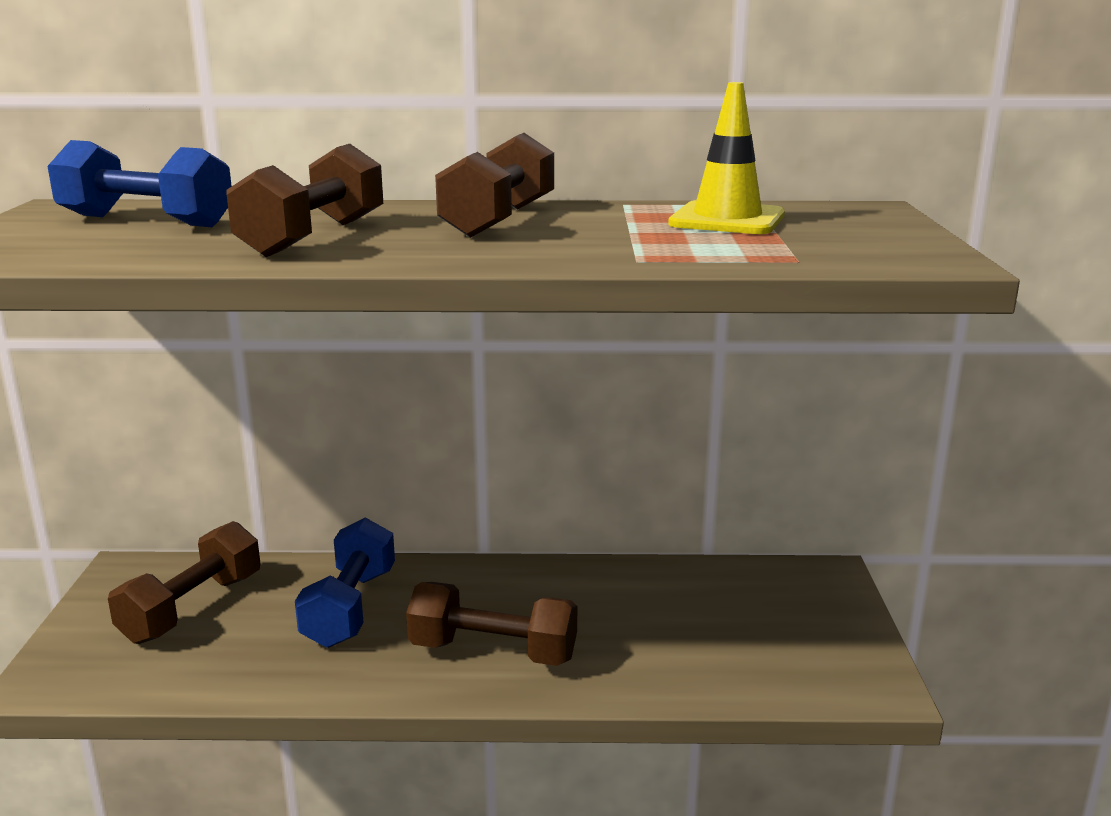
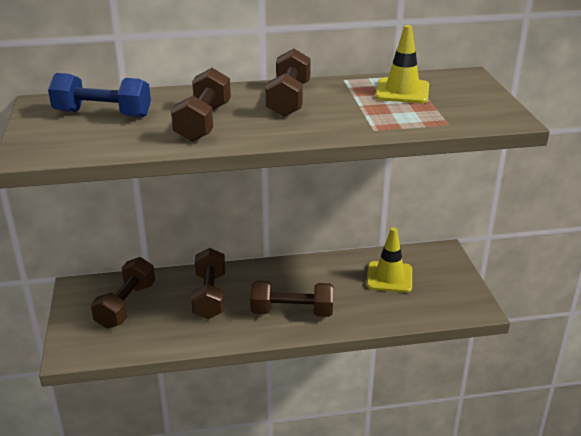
camera: 10 degrees left, 10 degrees up
(350, 607) = (209, 296): blue dumbbell -> brown dumbbell
(706, 609) = (389, 277): none -> yellow traffic cone

